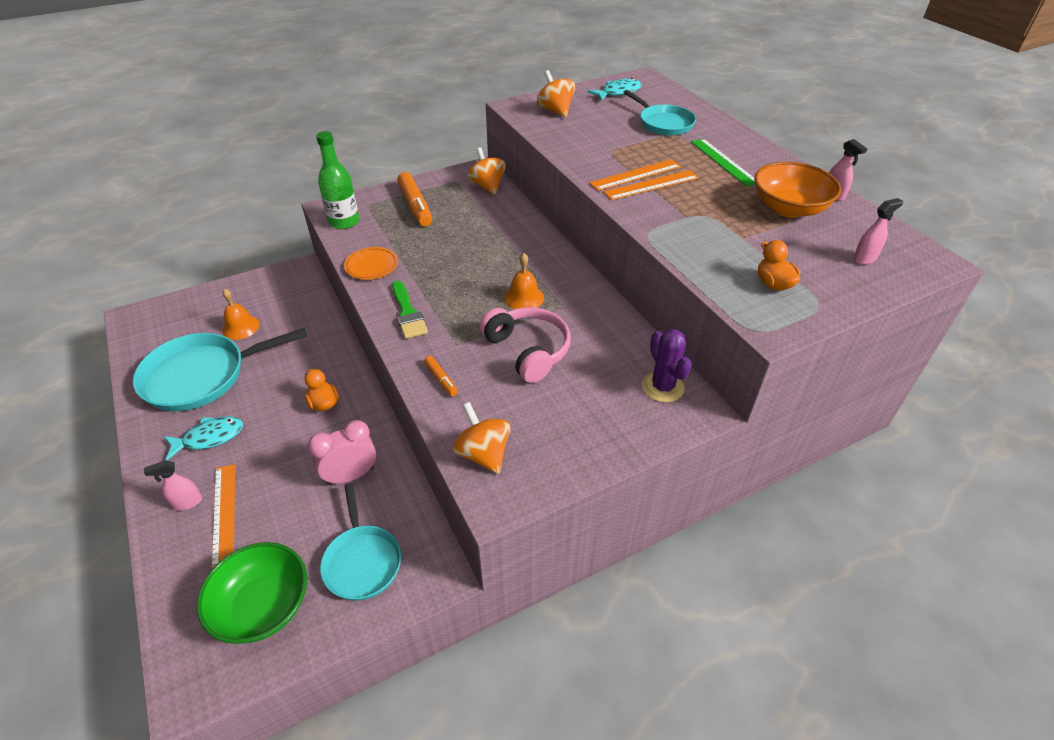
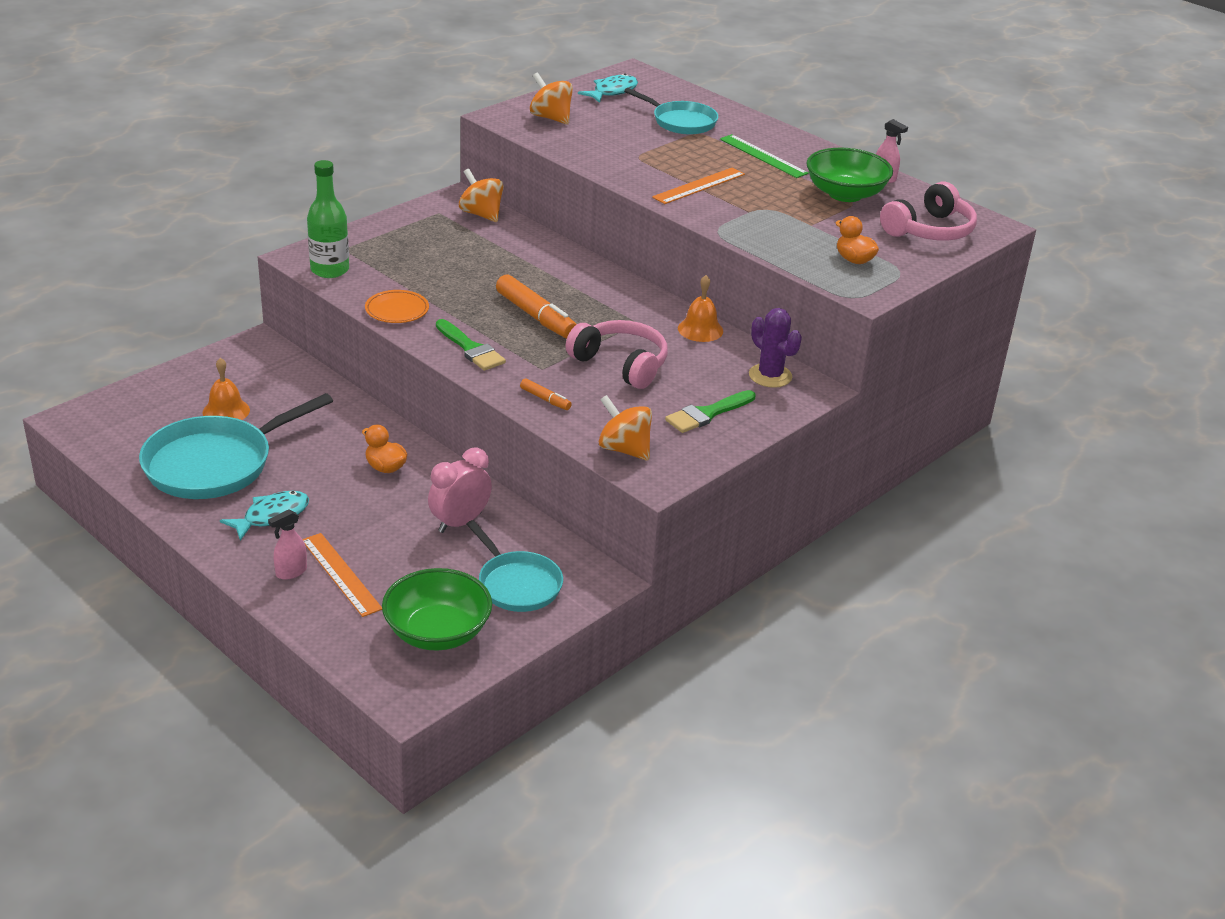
camera: 20 degrees left, 10 degrees down
(415, 206) = (407, 244): orange marker -> orange marker (536, 316)
(524, 298) = (590, 319): orange bell -> orange bell (700, 329)
(582, 423) = (707, 414): none -> green brush
(635, 175) = (677, 177): orange ruler -> none
(788, 208) = (845, 194): orange bowl -> green bowl
(864, 258) = (929, 230): pink spray bottle -> pink headphones

